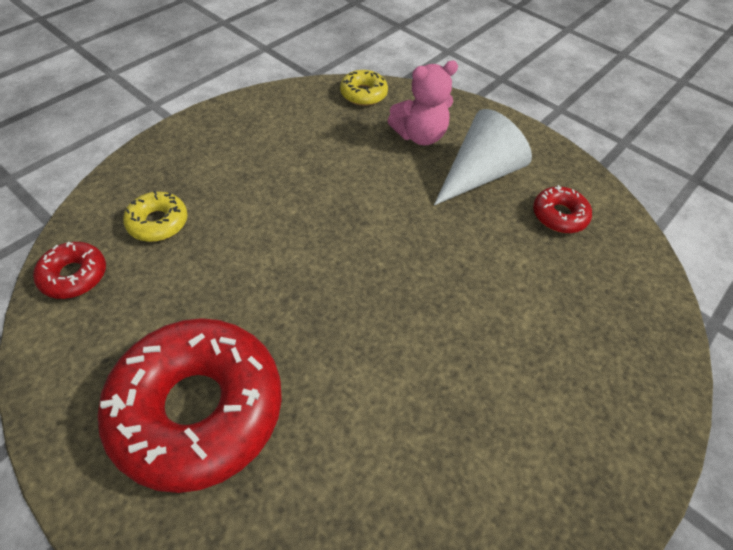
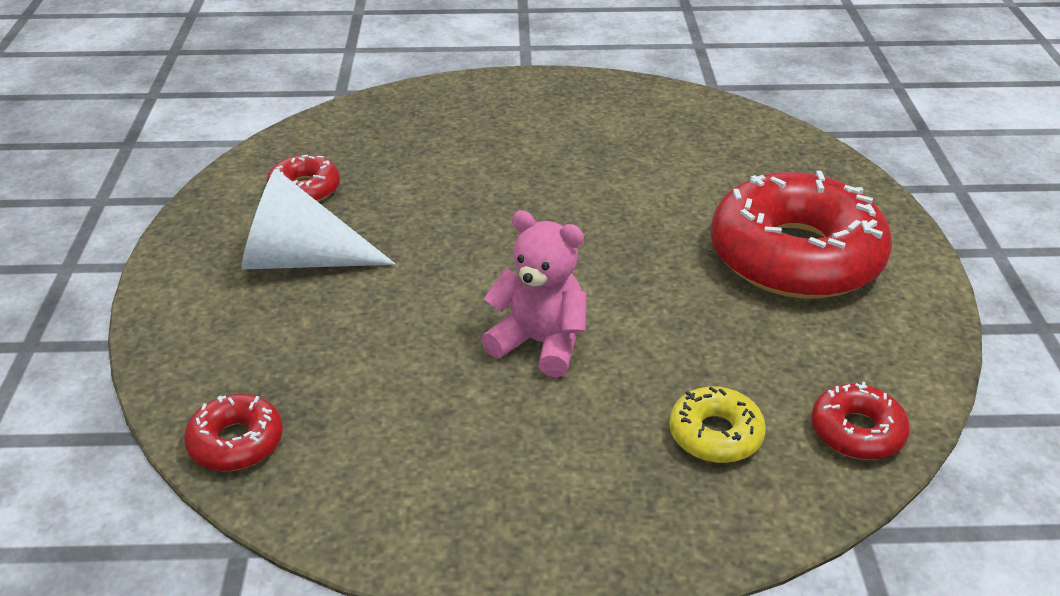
camera: 130 degrees left, 15 degrees down
(363, 94) = (236, 442): yellow donut -> red donut
(419, 136) = (278, 336): pink teddy bear -> pink teddy bear (540, 343)

